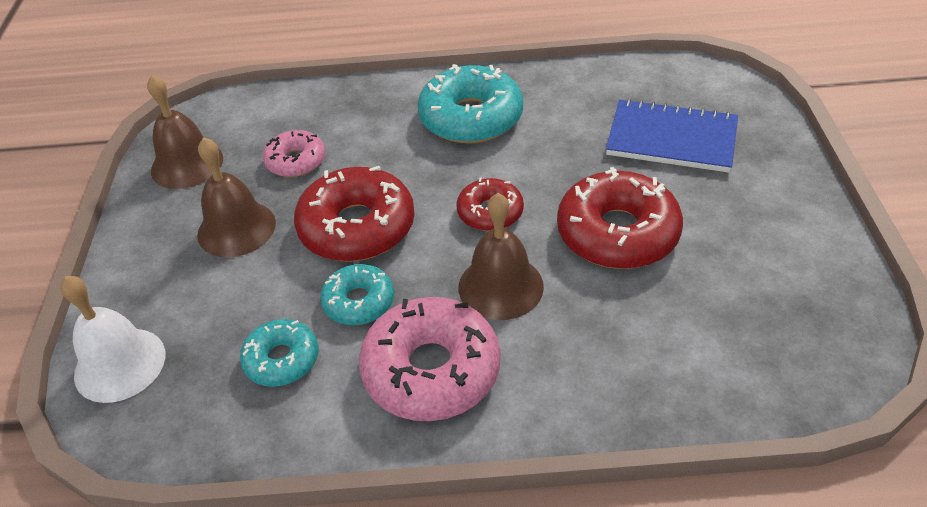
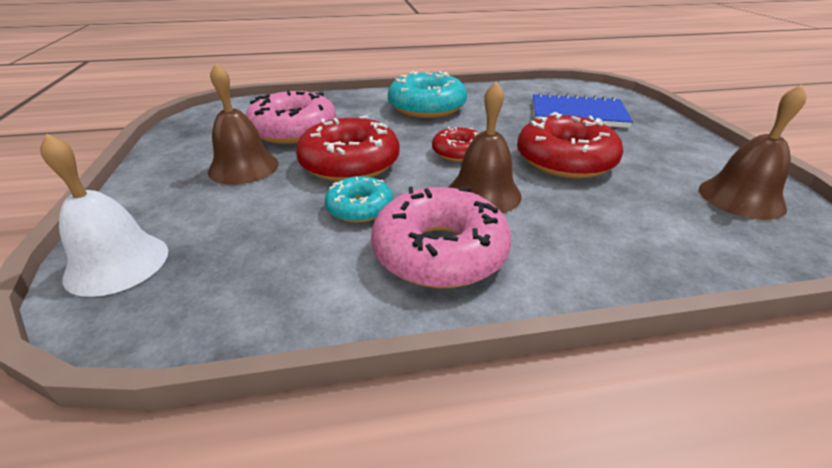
camera: 10 degrees left, 10 degrees down
(187, 164) = (201, 134): brown bell -> brown bell (741, 198)
(282, 359) = (289, 251): turquoise donut -> none
(296, 161) = (294, 130): pink donut -> pink donut, size x1.76

